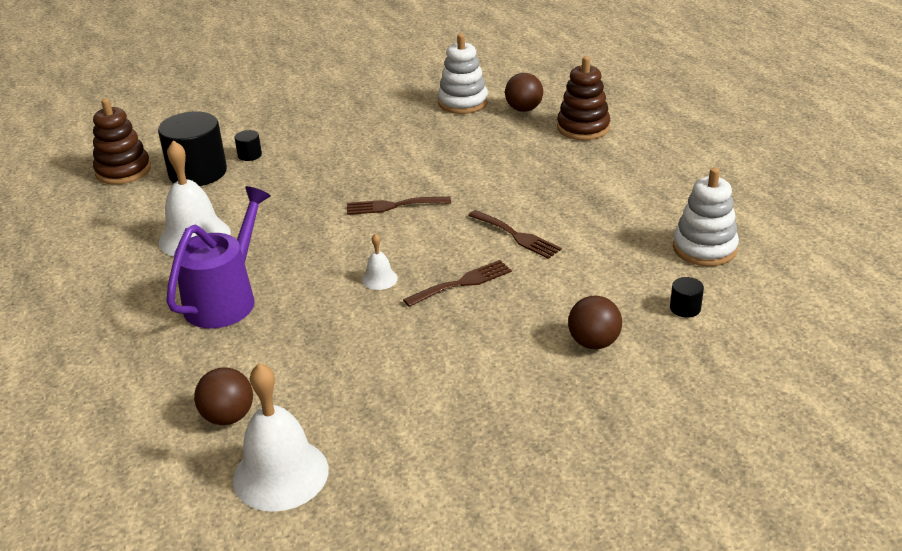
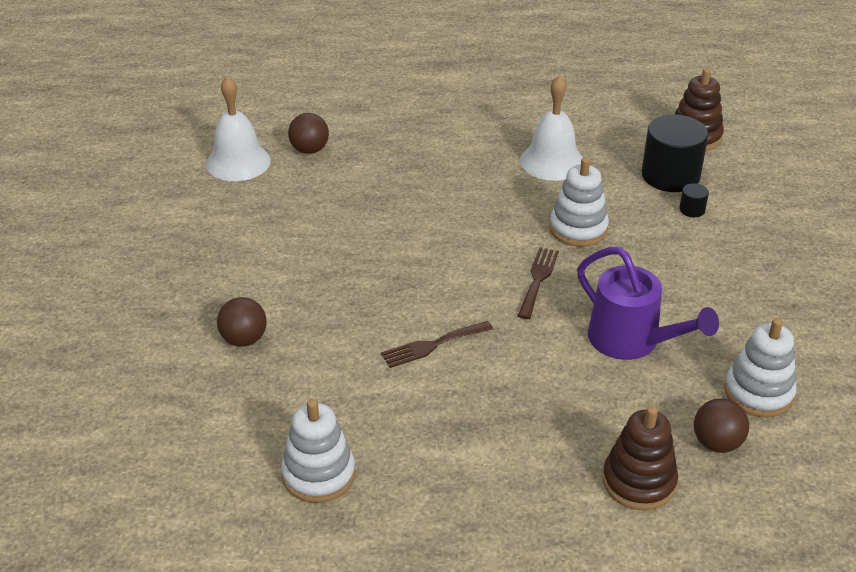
camera: 110 degrees right, 5 degrees up
(225, 299) = (448, 165): purple watering can -> purple watering can (631, 341)
(306, 201) = (578, 229): none -> white stacking toy
(379, 279) = (421, 245): white bell -> none
(462, 283) = (381, 289): brown fork -> none
(685, 308) = (241, 415): black cylinder -> none

